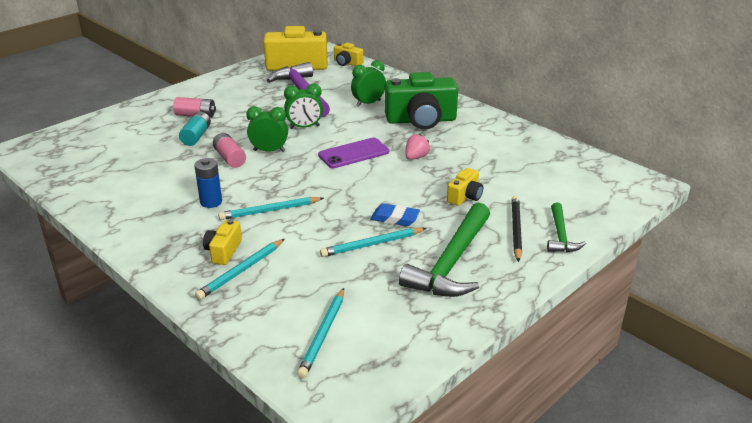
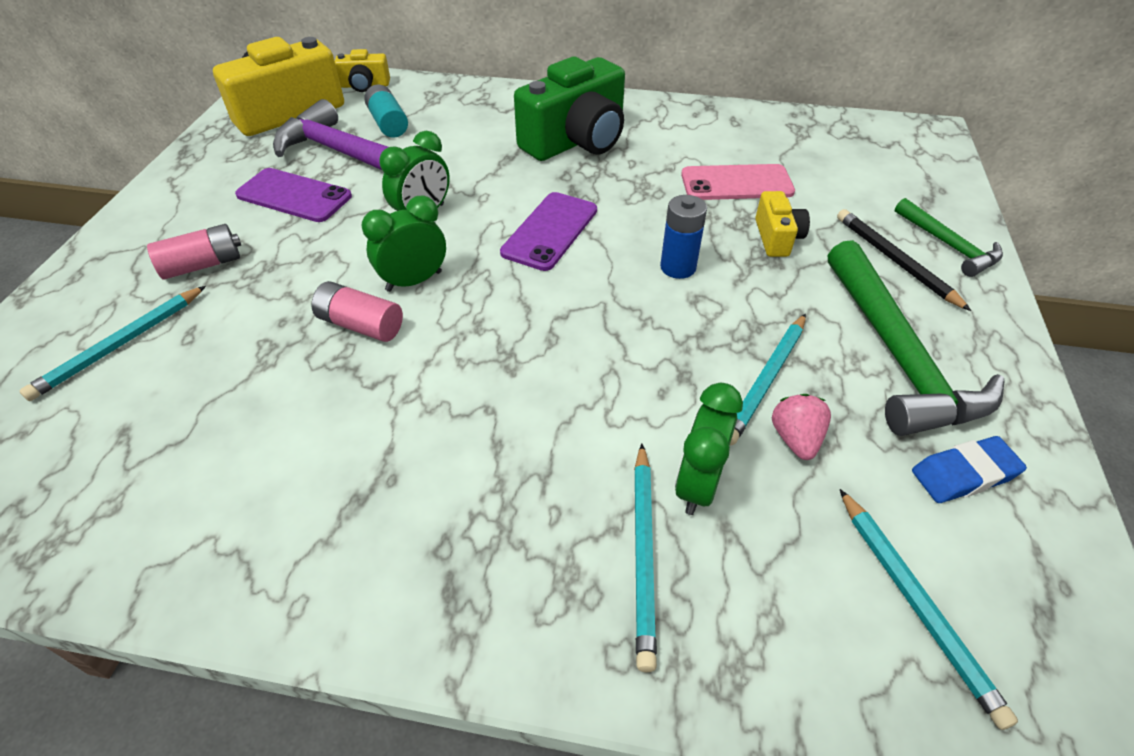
camera: 35 degrees left, 15 degrees up
(196, 136) = (249, 307): turquoise battery -> turquoise battery (388, 123)
(211, 202) = (425, 432): blue battery -> blue battery (678, 267)
(223, 251) = (565, 528): yellow camera -> none
(259, 101) = (294, 196): none -> purple phone
(270, 211) = (546, 397): turquoise pencil -> turquoise pencil (120, 345)
(368, 103) = (472, 140): green clock -> green clock (697, 484)
(395, 218) = (738, 317): blue eraser -> blue eraser (964, 474)
(416, 157) = (641, 202): pink strawberry -> pink strawberry (795, 439)
(480, 167) = (736, 183): none -> pink phone

